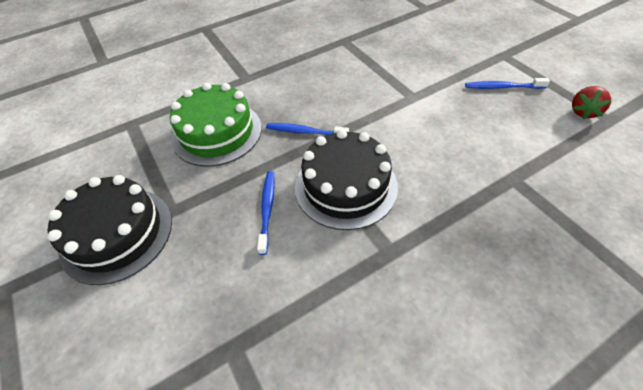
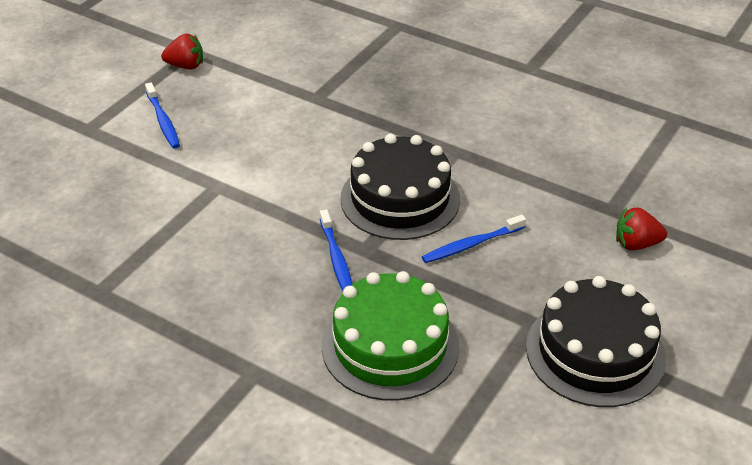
camera: 120 degrees left, 10 degrees down
(178, 338) = (636, 244): none -> red strawberry

